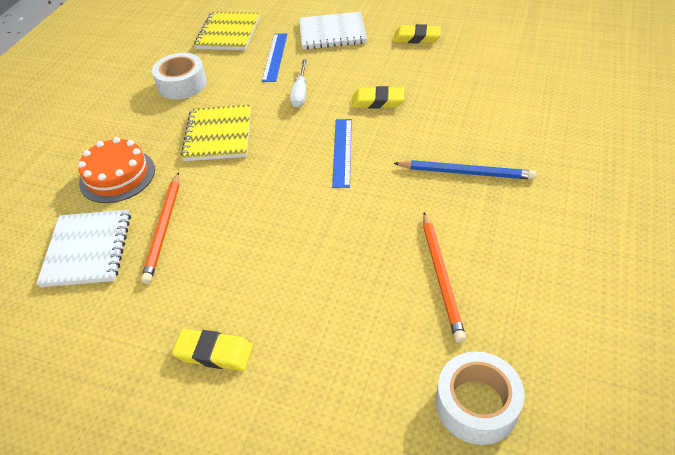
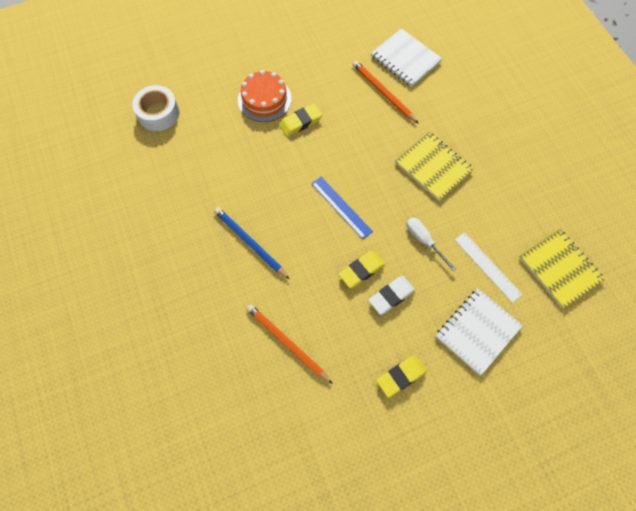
camera: 135 degrees right, 20 degrees up
(117, 176) = (452, 101): orange cake -> orange cake (264, 99)
(182, 84) = (515, 190): white tape -> none
(214, 353) = (288, 61): yellow eraser -> yellow eraser (300, 122)
(275, 57) = (487, 266): blue ruler -> white ruler
(371, 76) = (391, 296): none -> white eraser
(441, 277) = (214, 161): orange pencil -> orange pencil (287, 343)
(466, 172) = (250, 243): blue pencil -> blue pencil turned 75 degrees clockwise

